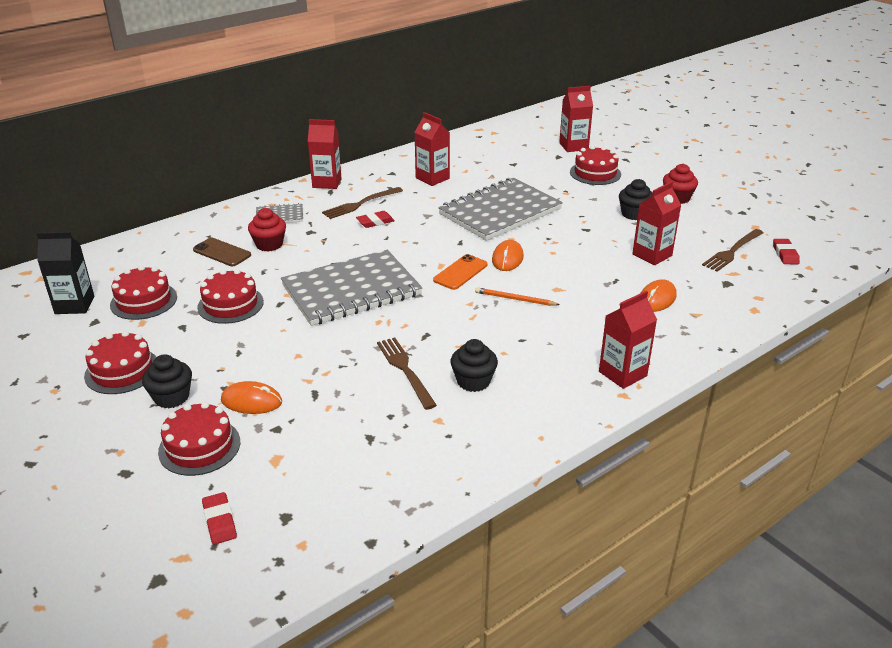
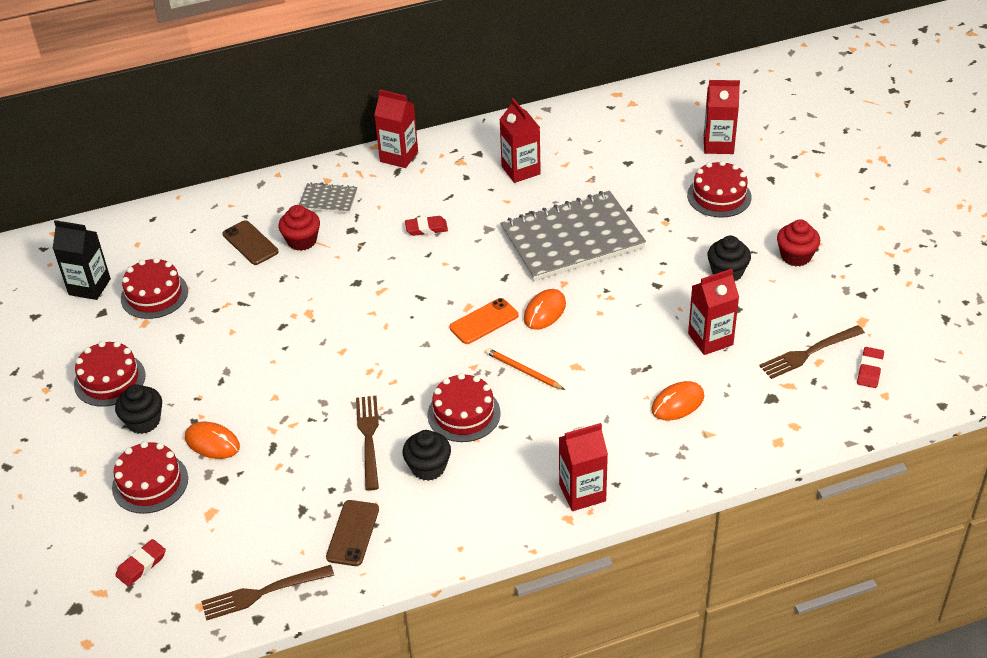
camera: 20 degrees right, 10 degrees up
(219, 521) = (141, 565): red eraser -> red eraser turned 45 degrees clockwise
(230, 304) = (234, 317): red cake -> red cake (464, 414)
(351, 290) = (360, 323): grey notebook -> none
(360, 204) = (421, 197): brown fork -> brown fork (261, 593)
(431, 446) = (353, 533): none -> brown phone

